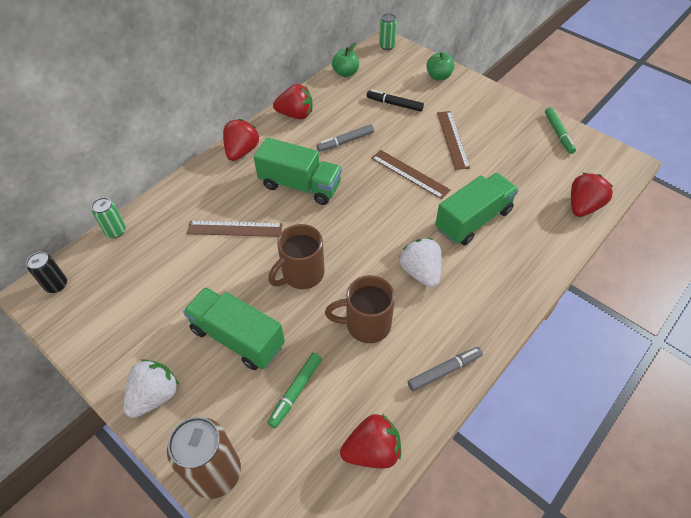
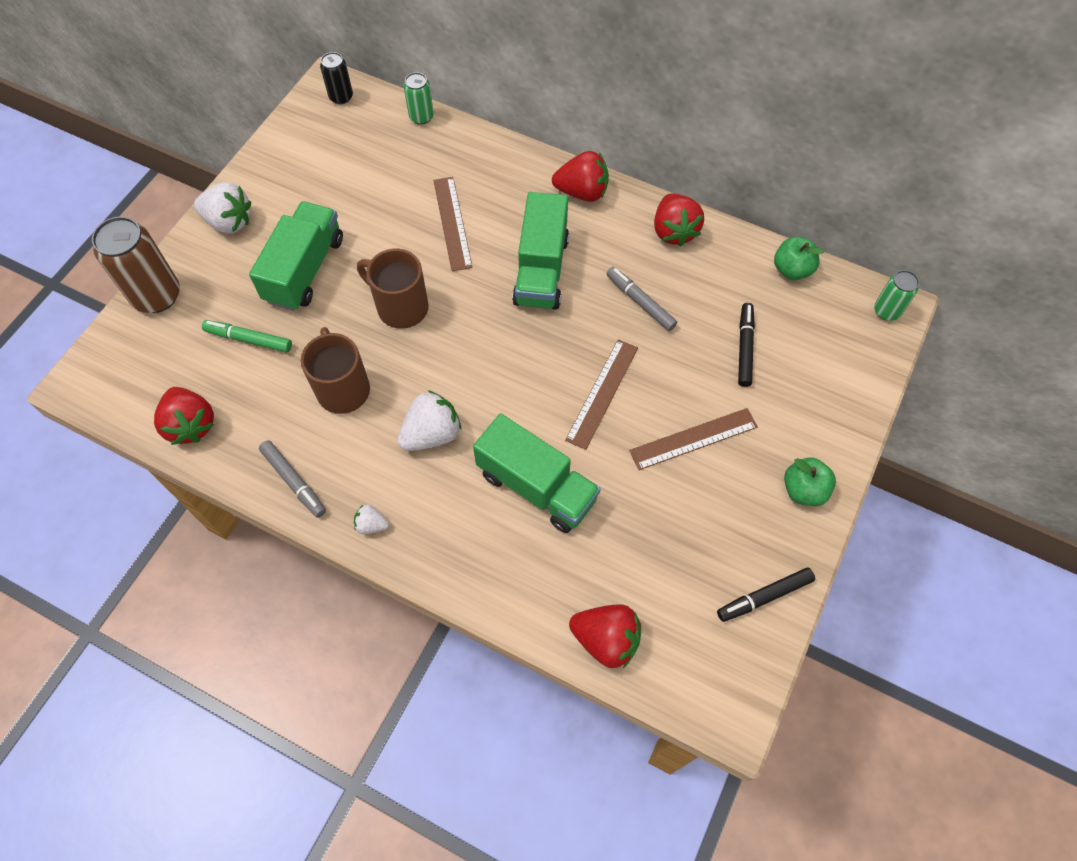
camera: 75 degrees right, 10 degrees up
(438, 76) = (839, 398): green apple -> green apple (803, 490)
(490, 321) = (371, 525): none -> white strawberry
(558, 133) = (764, 597): green marker -> black marker

